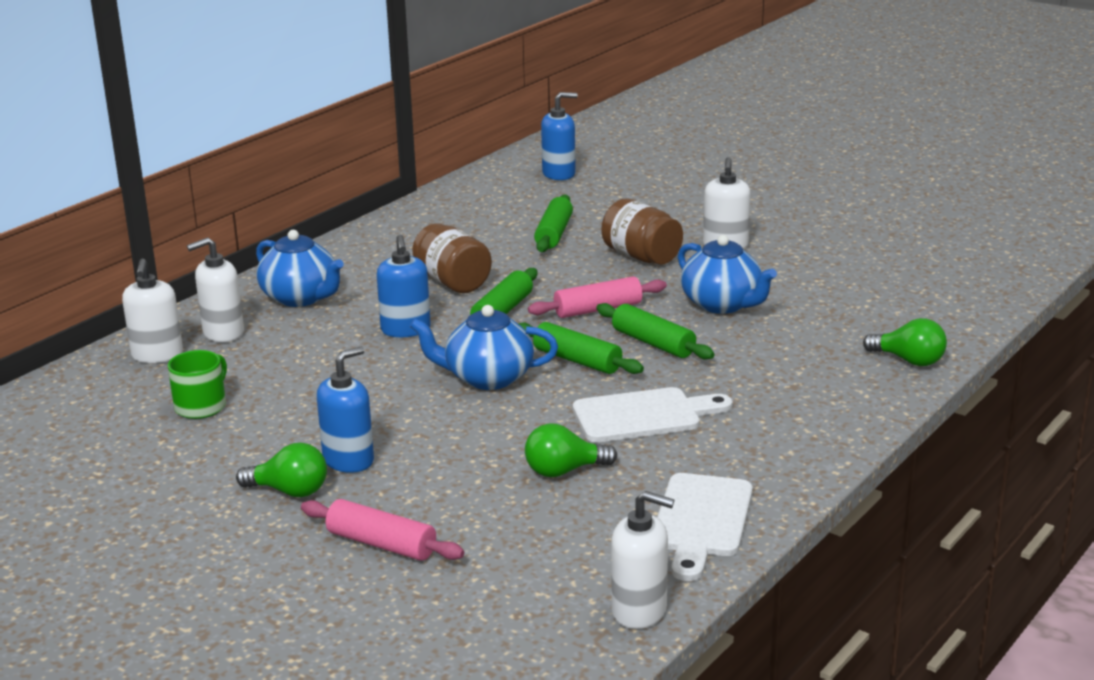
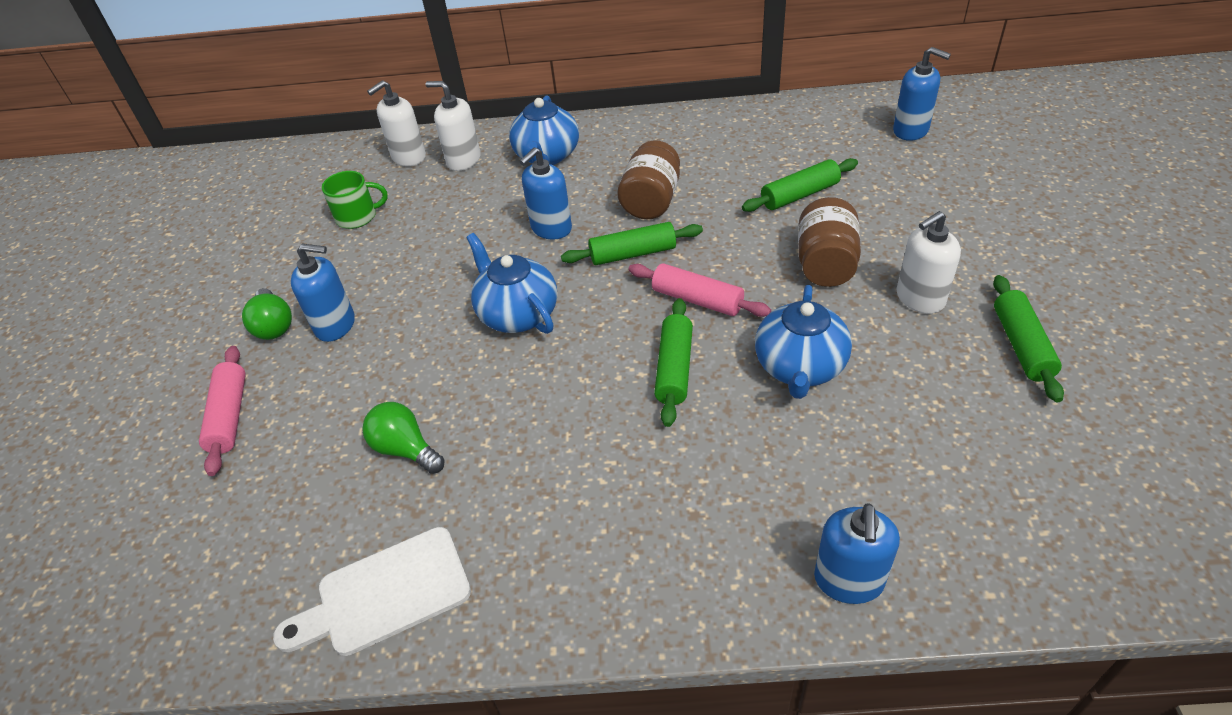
camera: 55 degrees right, 20 degrees up
(577, 360) = (595, 343): green rolling pin -> green rolling pin (1021, 345)
(639, 610) = (210, 639): white soap dispenser -> none
(643, 415) = (539, 441): white cutting board -> none
(909, 360) = (848, 580): green light bulb -> blue soap dispenser

